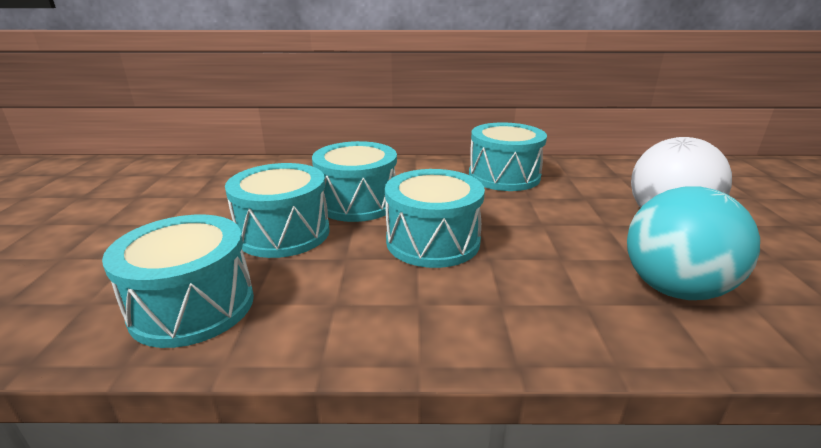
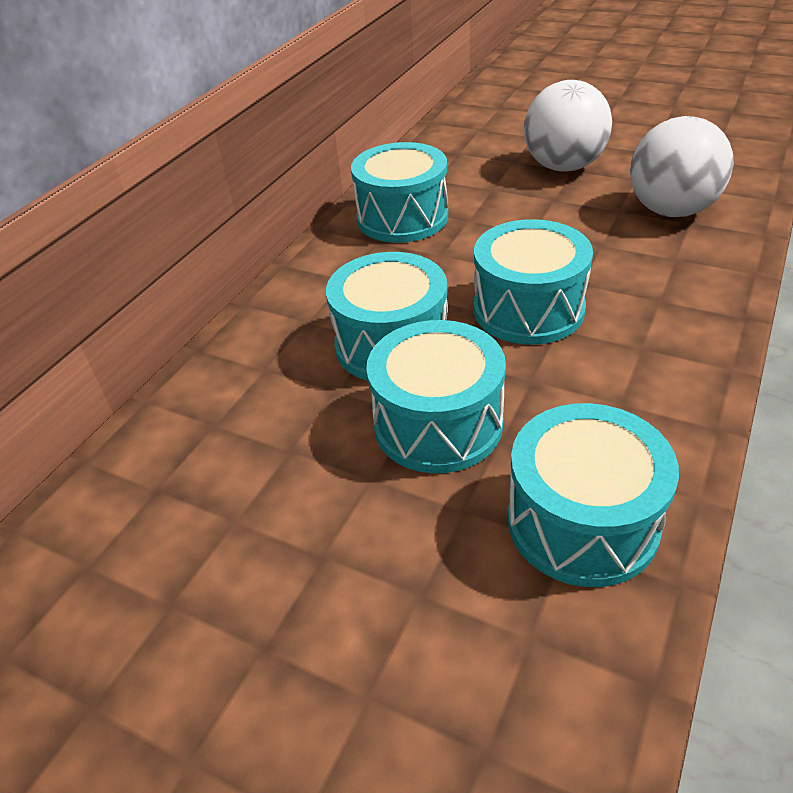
camera: 60 degrees left, 15 degrees up
(673, 288) = (671, 210): turquoise ball -> white ball

